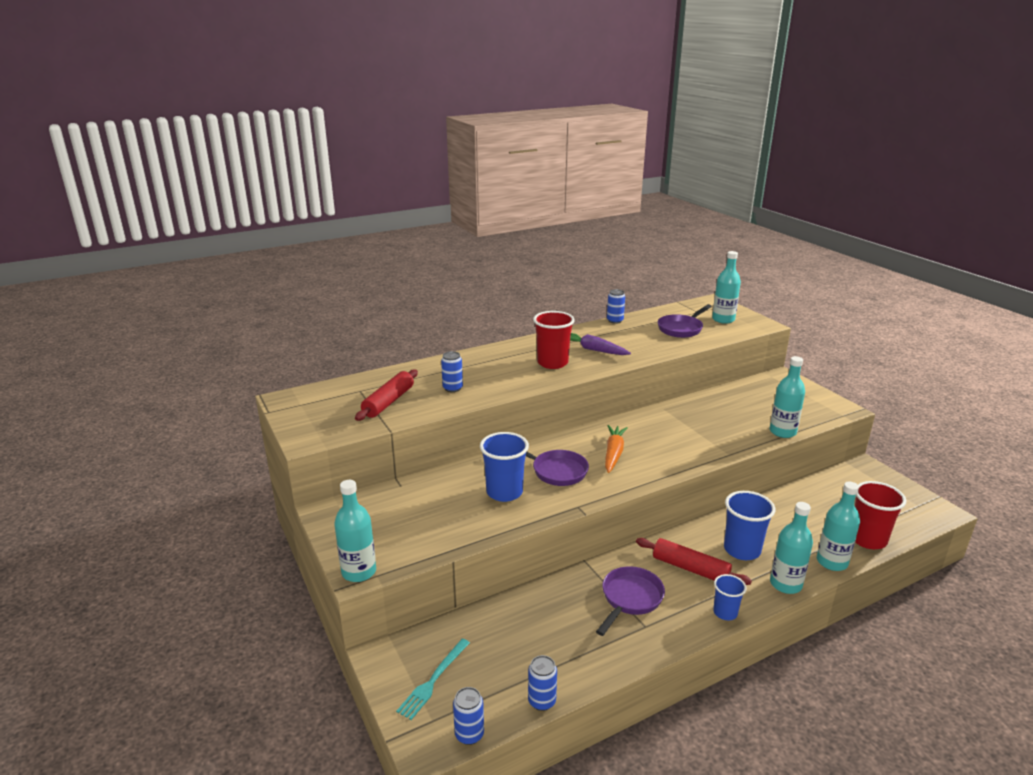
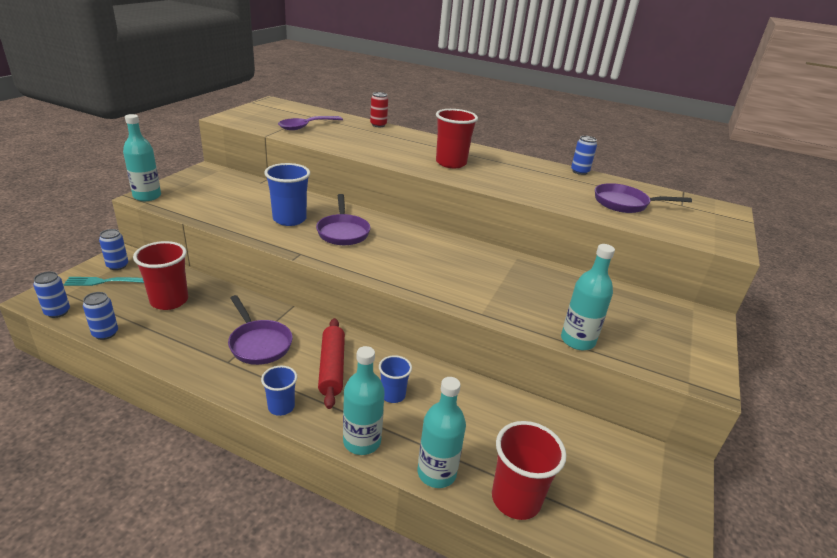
camera: 50 degrees right, 5 degrees up
(388, 402) = (306, 126): red rolling pin -> purple spoon
(425, 364) = (378, 125): none -> red can
(452, 388) = (353, 140): blue can -> blue can (117, 266)
(513, 639) = (169, 301): none -> red cup
(594, 350) = (503, 174): purple carrot -> none
(613, 453) = (402, 251): orange carrot -> none
(630, 599) = (259, 343): purple pan -> purple pan turned 60 degrees clockwise
(723, 319) = (692, 221): turquoise bottle -> none
(742, 550) = (393, 395): blue cup -> blue cup, size x0.59

